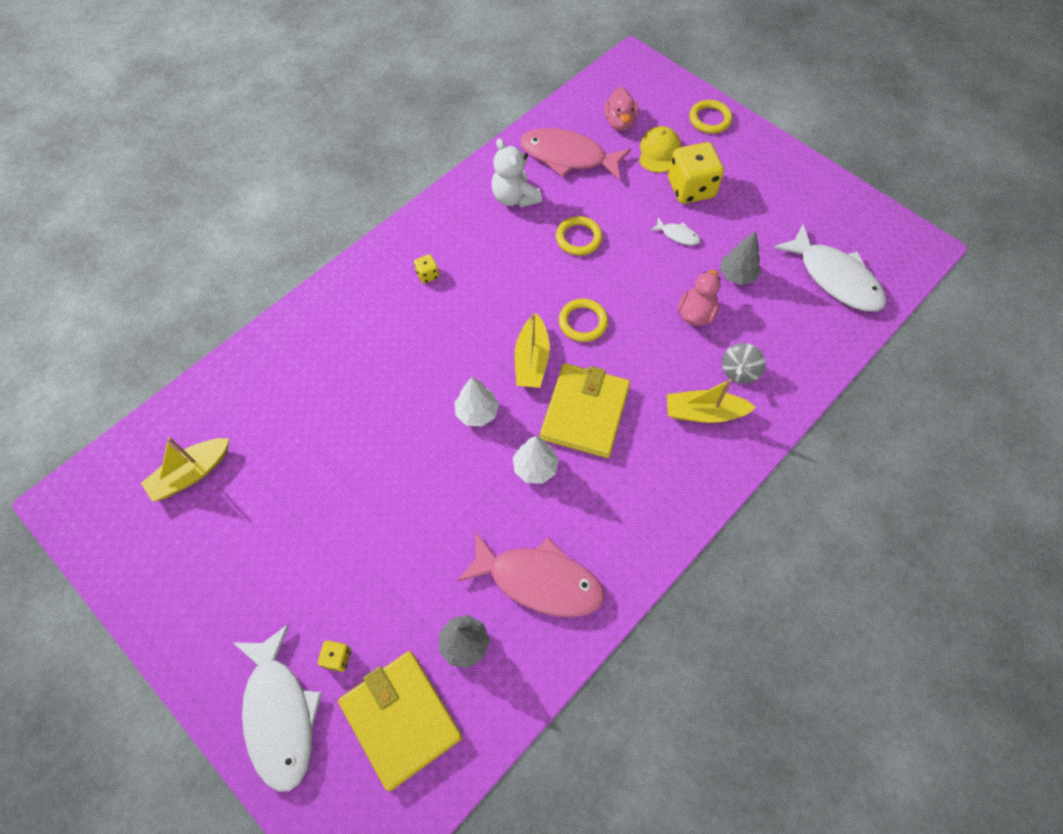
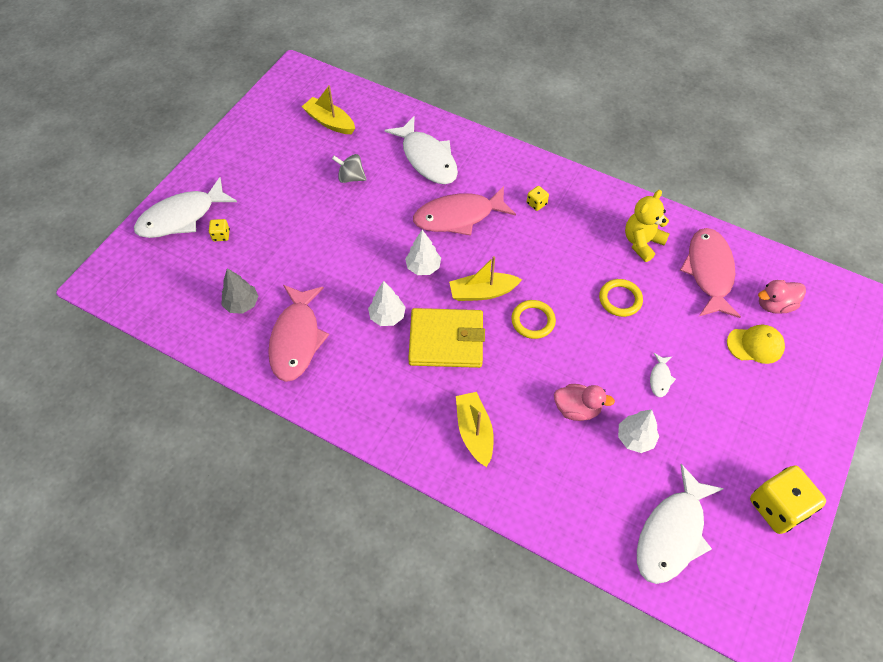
camera: 75 degrees right, 5 degrees down
(311, 369) = (427, 159): none -> white fish
(401, 719) = (186, 281): yellow wallet -> none
(416, 357) = (458, 216): none -> pink fish
(514, 197) = (642, 242): white teddy bear -> yellow teddy bear
(691, 188) = (723, 381): yellow dice -> yellow dice (777, 507)
(710, 119) = (825, 383): yellow ring -> none
(737, 275) = (635, 438): grey tree -> white tree
(739, 371) = (527, 455): grey spinning top -> grey spinning top (351, 177)

